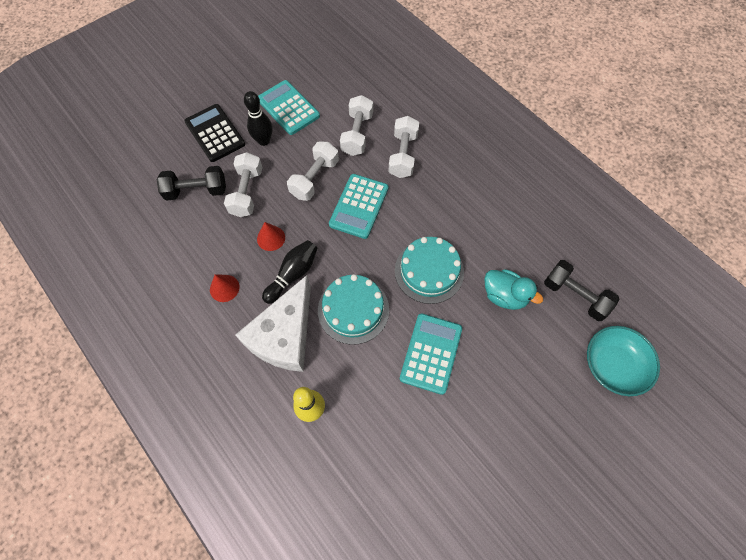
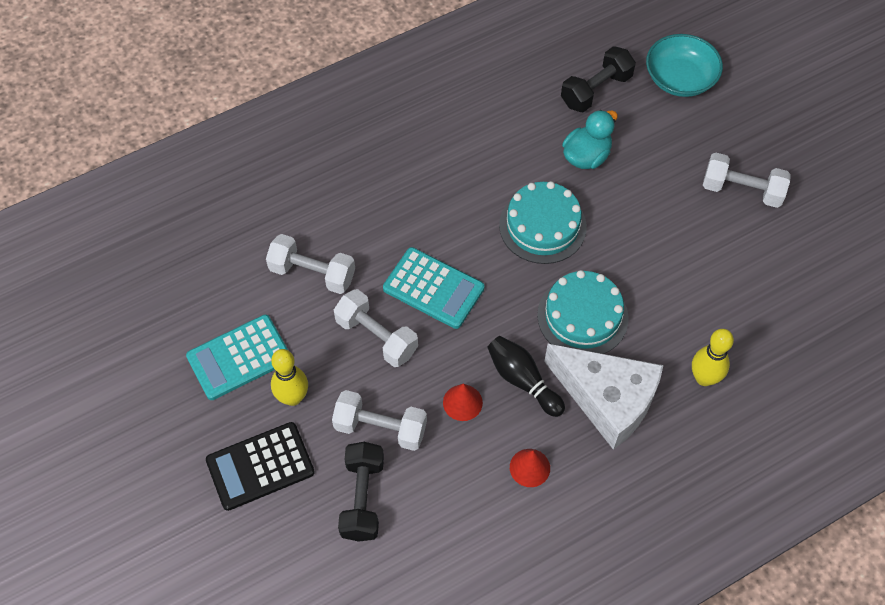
camera: 80 degrees left, 5 degrees down
(264, 141) = (293, 397): black bowling pin -> yellow bowling pin
(403, 155) = (362, 223): white dumbbell -> white dumbbell (742, 190)
(431, 353) = (648, 243): turquoise calculator -> none

